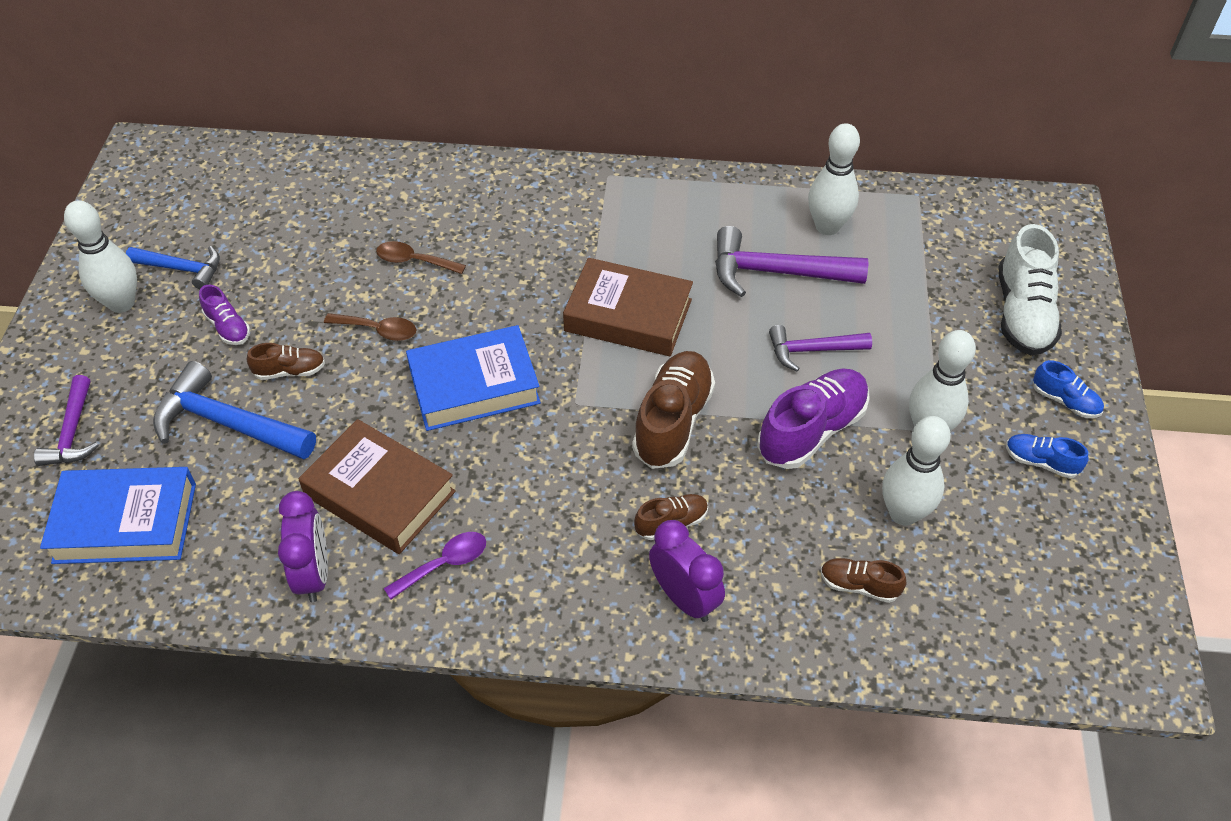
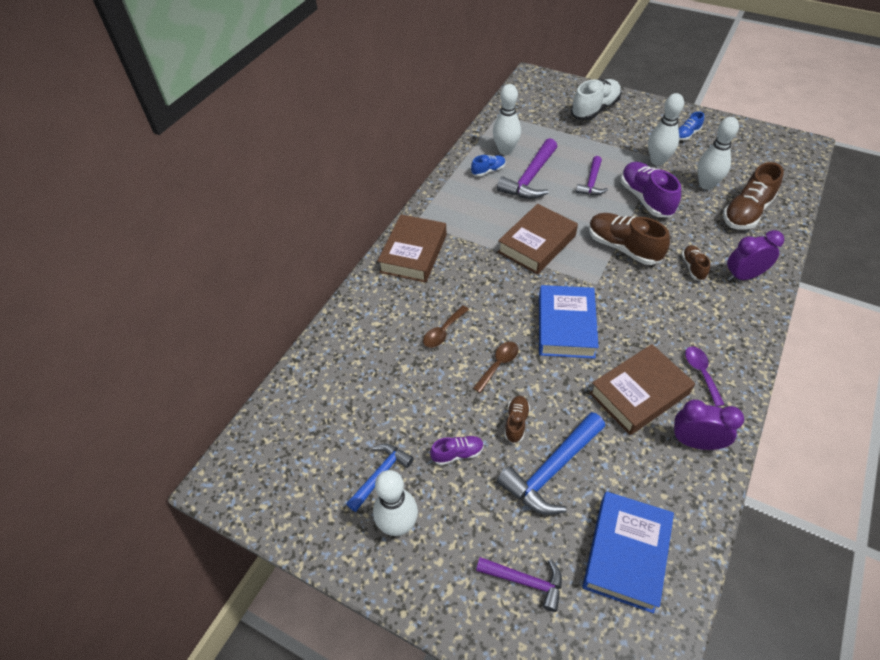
camera: 65 degrees left, 0 degrees up
(543, 191) = (413, 253): none -> brown book
(859, 585) = (746, 212): brown shoe -> brown shoe, size x1.92
(1022, 314) = (595, 109): white shoe -> white shoe turned 75 degrees counterclockwise
(1065, 401) = (653, 116): blue shoe -> blue shoe (488, 171)

